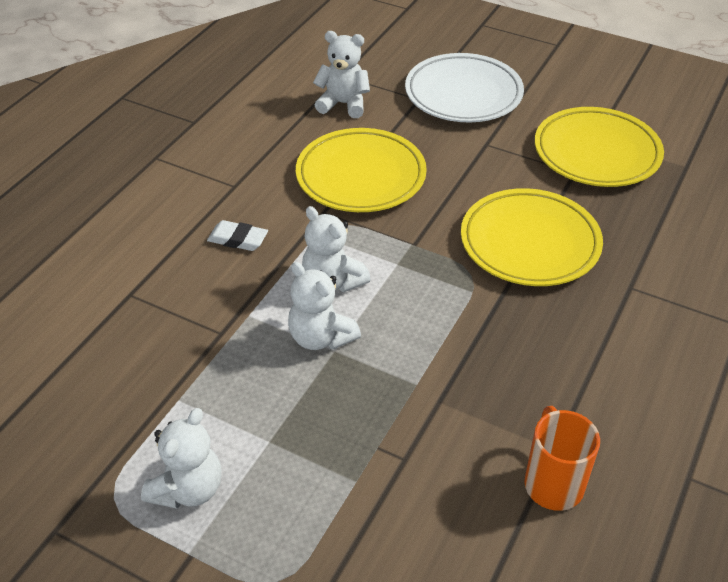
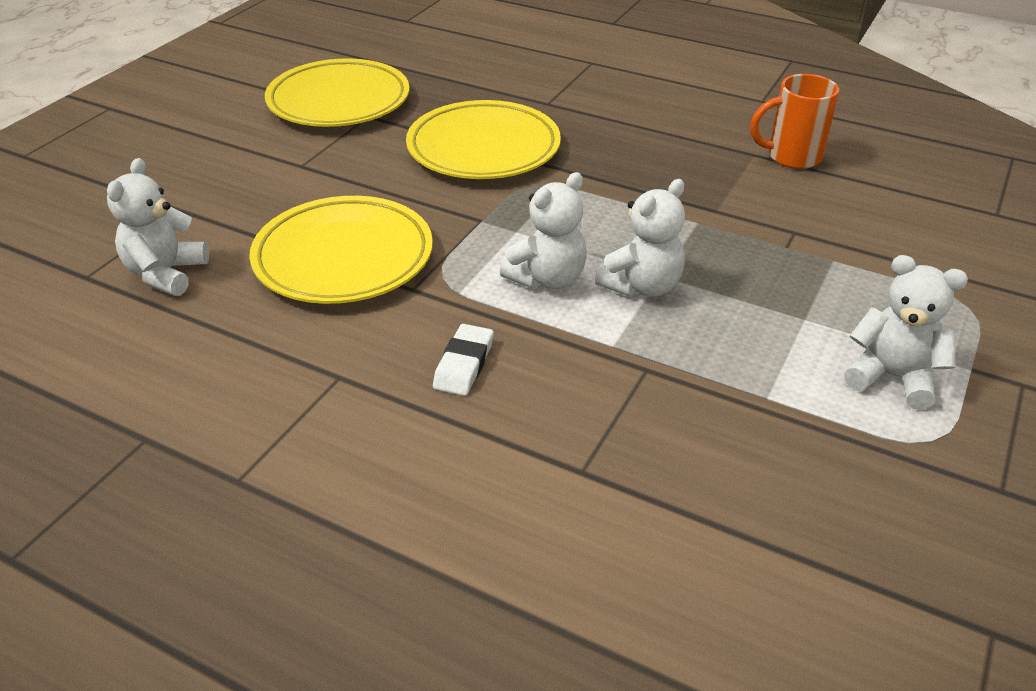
camera: 90 degrees left, 5 degrees down
(463, 94) = (188, 176): white plate -> none

